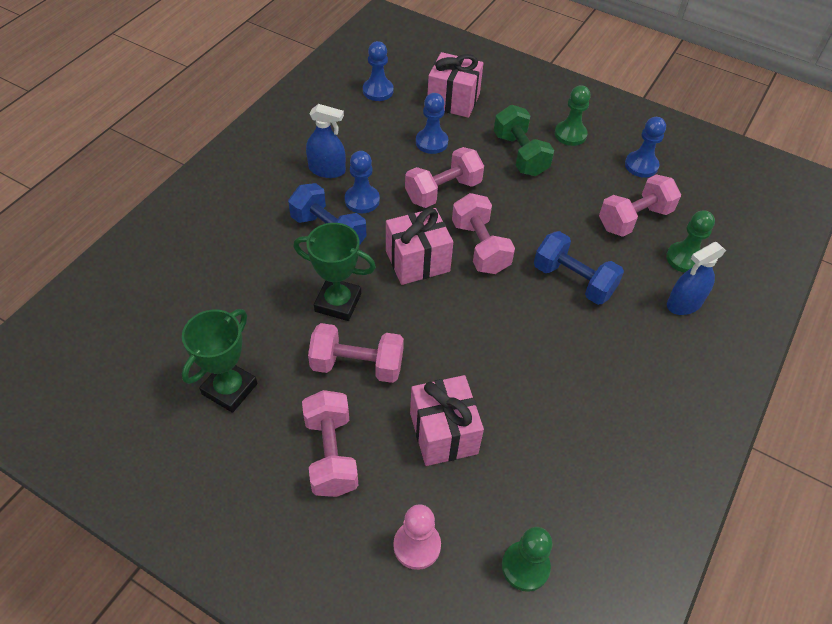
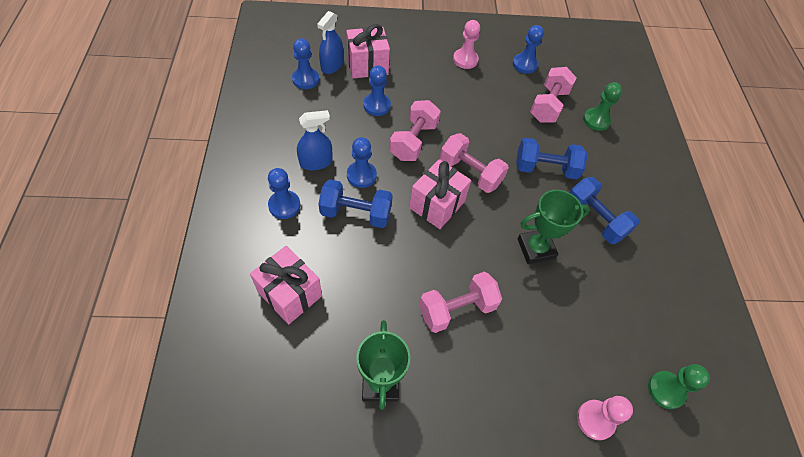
camera: 35 degrees left, 5 degrees up
(266, 195) = (284, 205): none -> blue pawn
(331, 454) = (491, 389): pink dumbbell -> none
(338, 302) = (406, 267): green trophy -> green trophy (536, 248)
(443, 433) = (550, 326): pink gift -> pink gift (290, 294)
(520, 154) = (444, 89): green dumbbell -> none
(570, 134) = (465, 60): green pawn -> pink pawn
(590, 357) = (594, 219): none -> blue dumbbell
(684, 303) = (618, 152): blue spray bottle -> blue spray bottle (332, 65)

